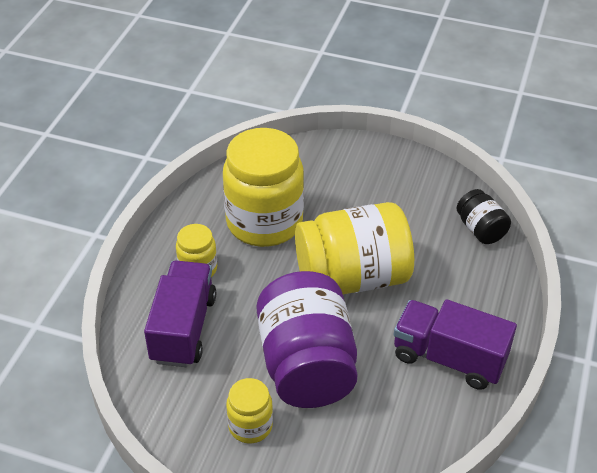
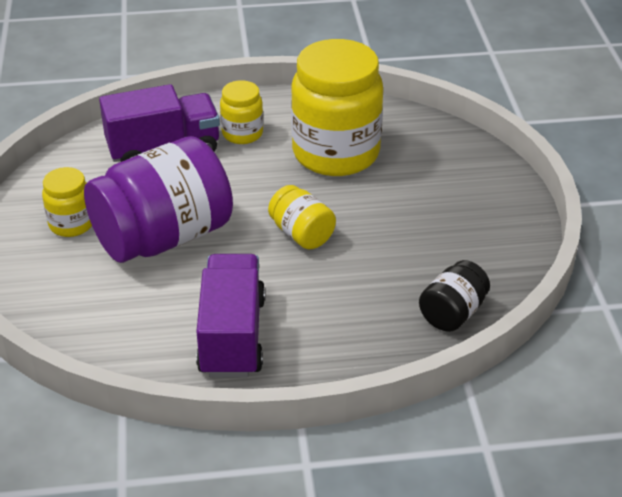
camera: 65 degrees right, 5 degrees down
(352, 277) = (302, 234): yellow jar -> yellow jar, size x0.48

